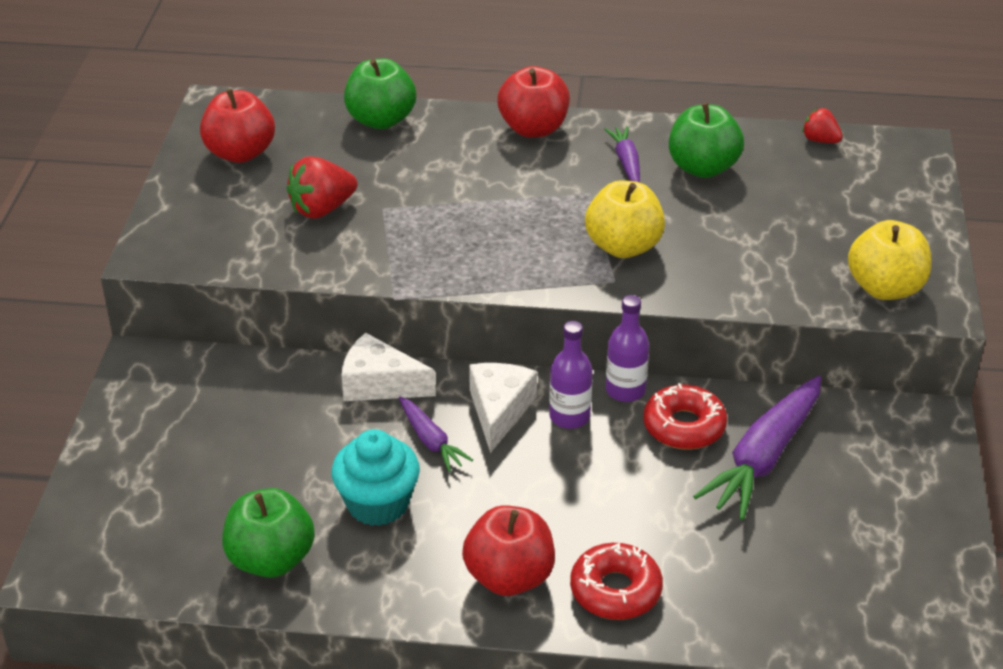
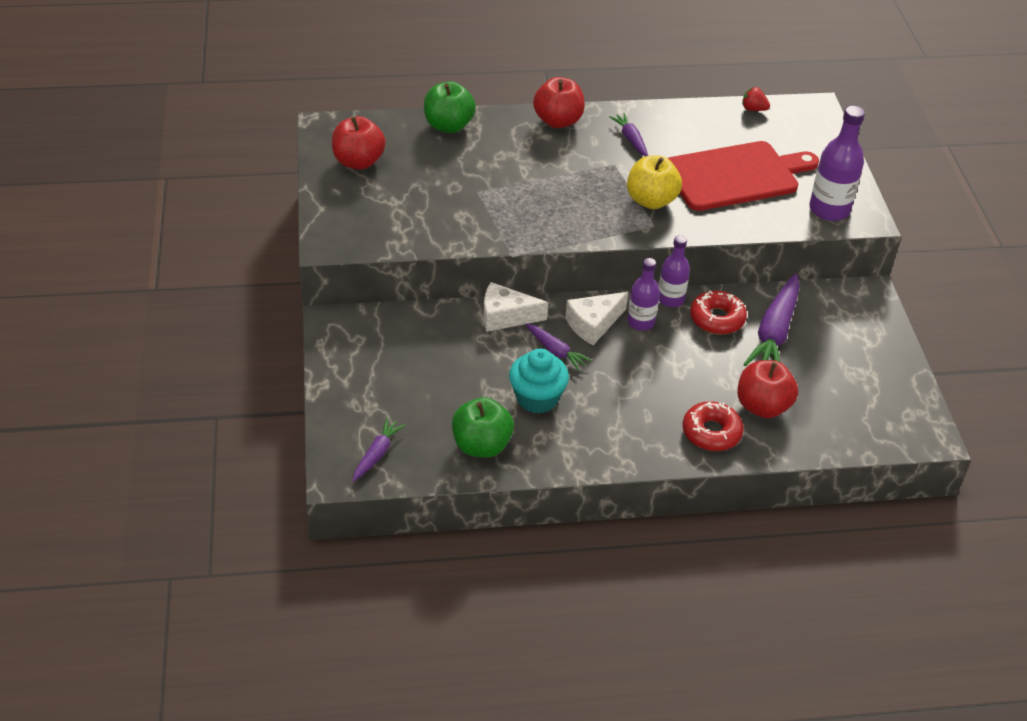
camera: 15 degrees left, 5 degrees up
(120, 550) = (377, 454): none -> purple carrot
(322, 209) = (435, 197): red strawberry -> none
(499, 411) = (593, 324): white cheese -> white cheese turned 120 degrees counterclockwise
(509, 577) = (641, 434): red apple -> red apple (762, 406)
(703, 168) = (683, 137): green apple -> none
(761, 226) = (736, 176): none -> red cutting board
(885, 288) = (829, 210): yellow apple -> purple bottle

